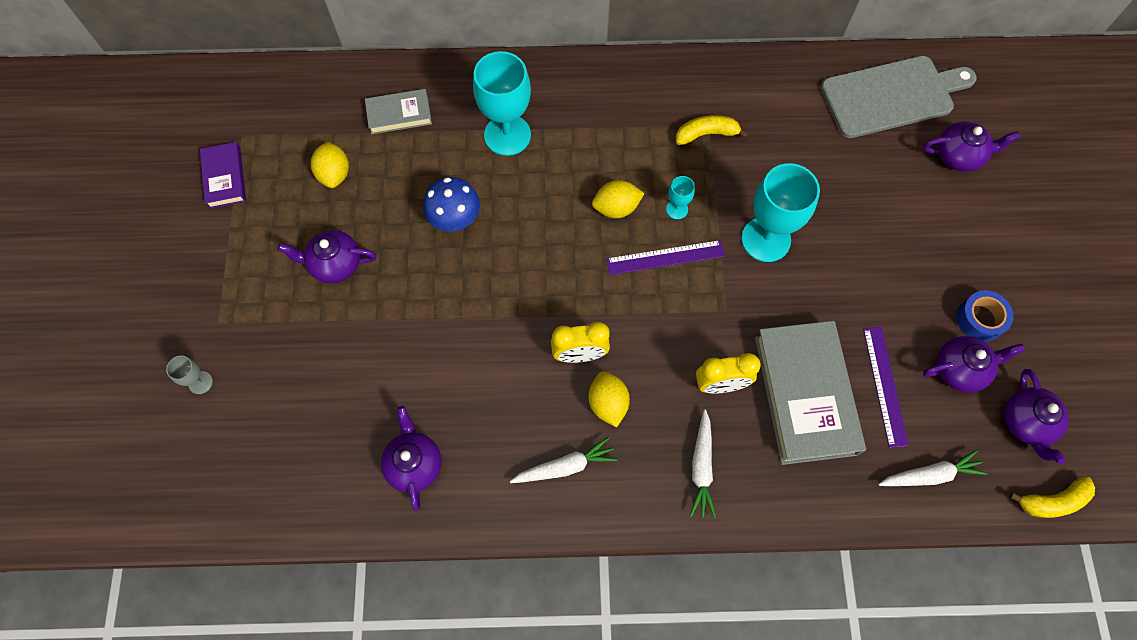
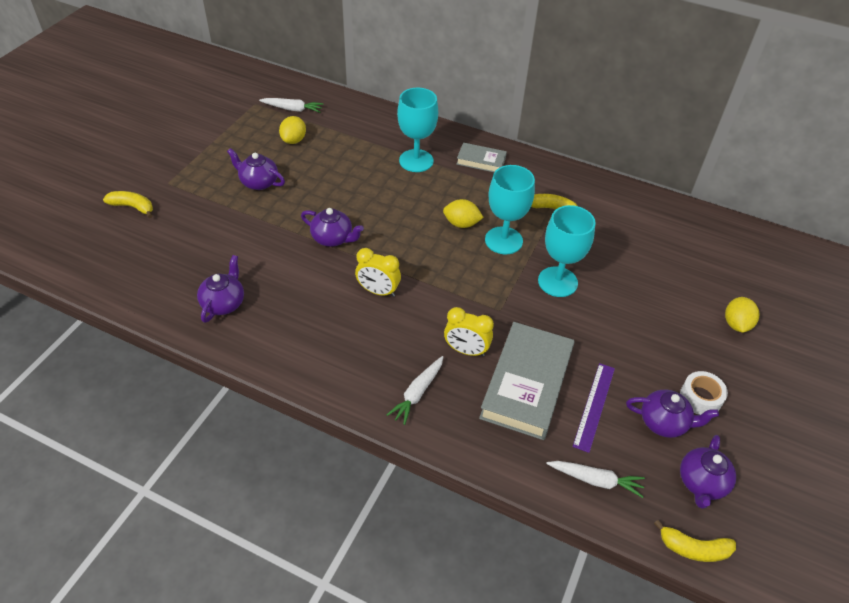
camera: 25 degrees right, 20 degrees down
(200, 382) = (133, 207): grey goblet -> yellow banana
(225, 178) = (229, 119): purple book -> none
(399, 114) = (355, 127): grey book -> grey book (481, 161)
(455, 219) = (350, 189): blue mushroom -> none
(565, 466) = (321, 349): white carrot -> white carrot (293, 109)
(608, 403) = (377, 326): yellow lemon -> yellow lemon (736, 324)
(665, 257) = (476, 263): purple ruler -> none
(677, 209) = (503, 240): turquoise goblet -> turquoise goblet, size x2.20
(892, 96) = (708, 238): grey cutting board -> none
(959, 155) = (743, 292): purple teapot -> purple teapot (333, 238)
(980, 319) = (700, 398): blue tape -> white tape

